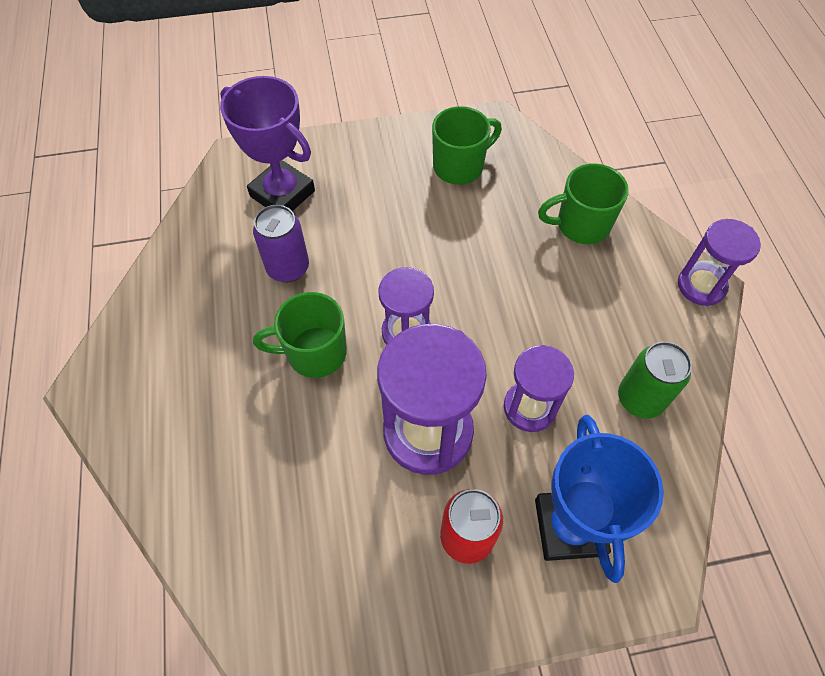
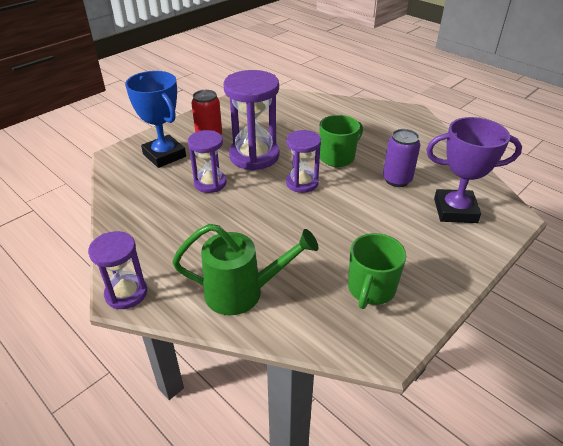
camera: 145 degrees right, 20 degrees down
(581, 225) = (242, 292): green mug -> green watering can
(640, 399) = (148, 211): green can -> none

